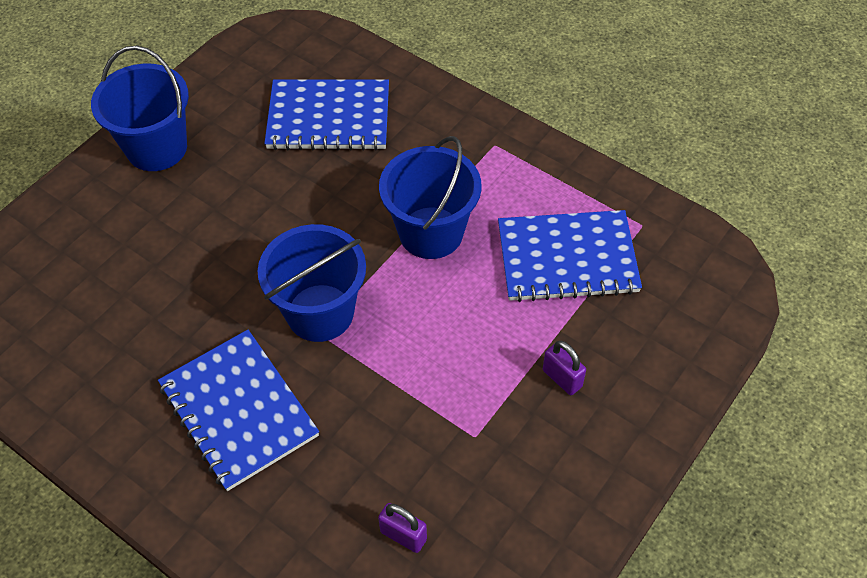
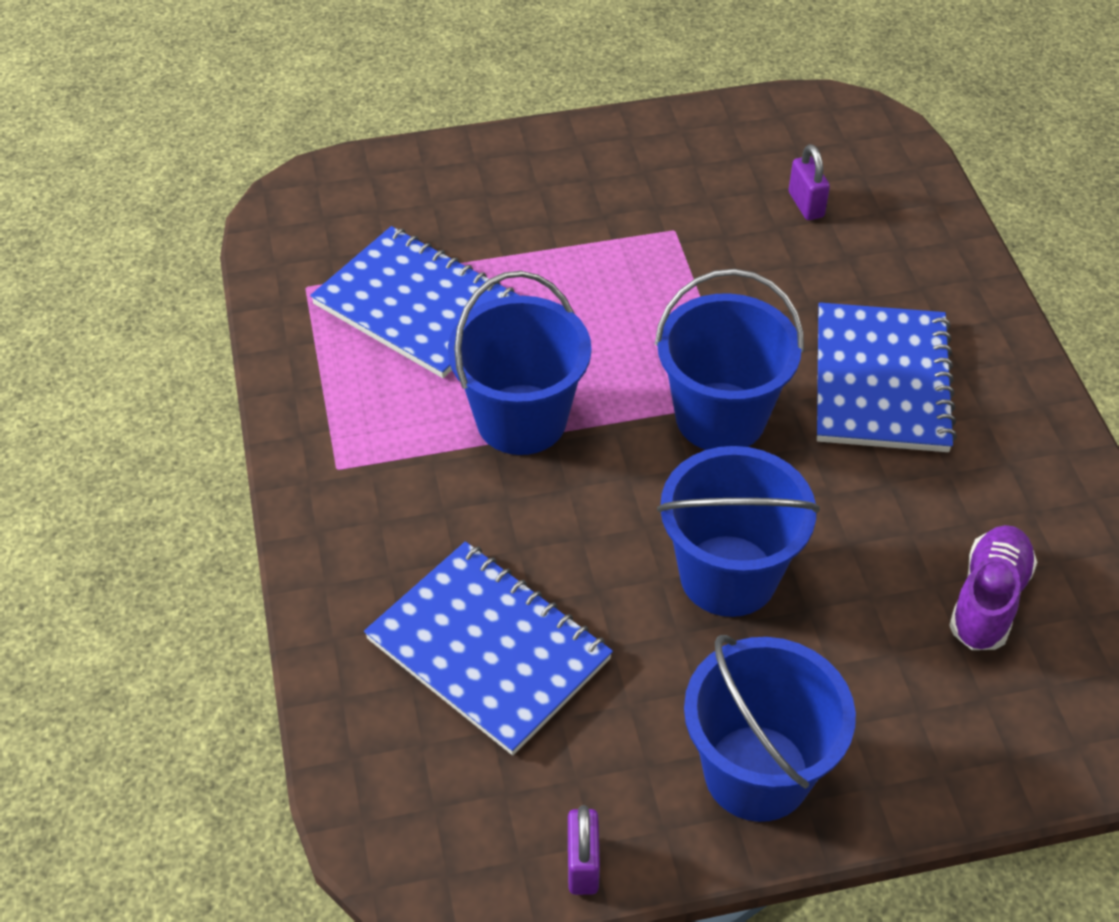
camera: 140 degrees left, 5 degrees down
(85, 305) = (988, 600): none -> purple shoe
(240, 225) = (728, 575): none -> blue bucket
(562, 378) = (548, 221): purple padlock -> purple padlock (583, 865)

